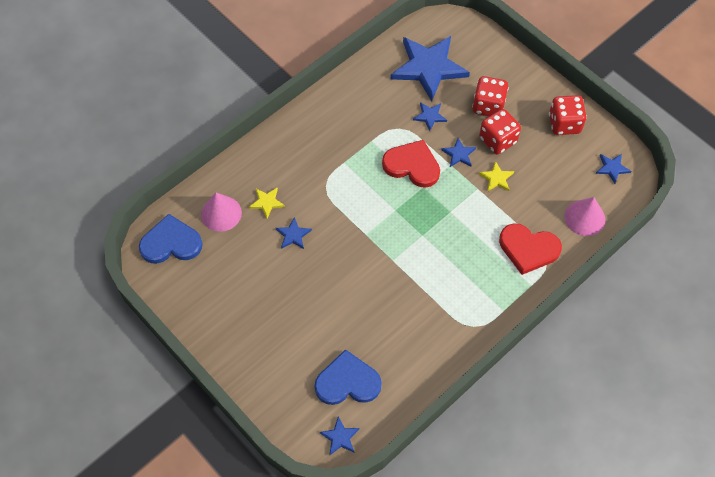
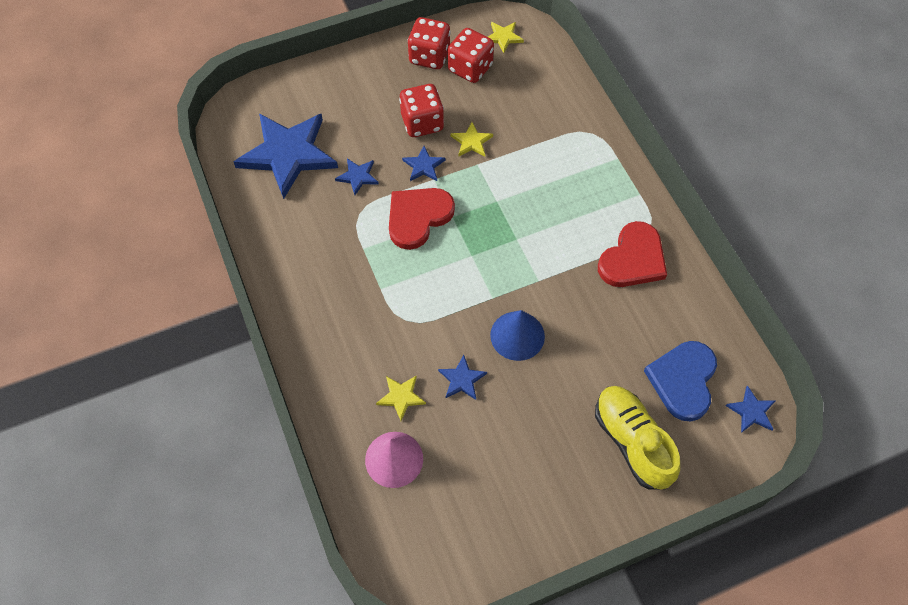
camera: 70 degrees left, 0 degrees up
(171, 243) = (414, 539): blue heart -> none
(285, 358) = (632, 442): none -> yellow shoe
(341, 259) = (517, 335): none -> blue cone
(488, 106) = (372, 115): red dice -> red dice (470, 68)
(528, 249) = (572, 144): red heart -> red heart (633, 259)
(584, 218) = (553, 82): pink cone -> none
(612, 168) = (503, 37): blue star -> yellow star

